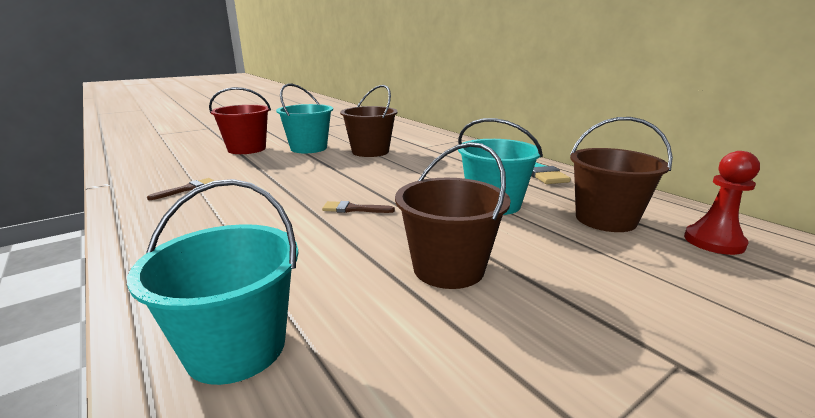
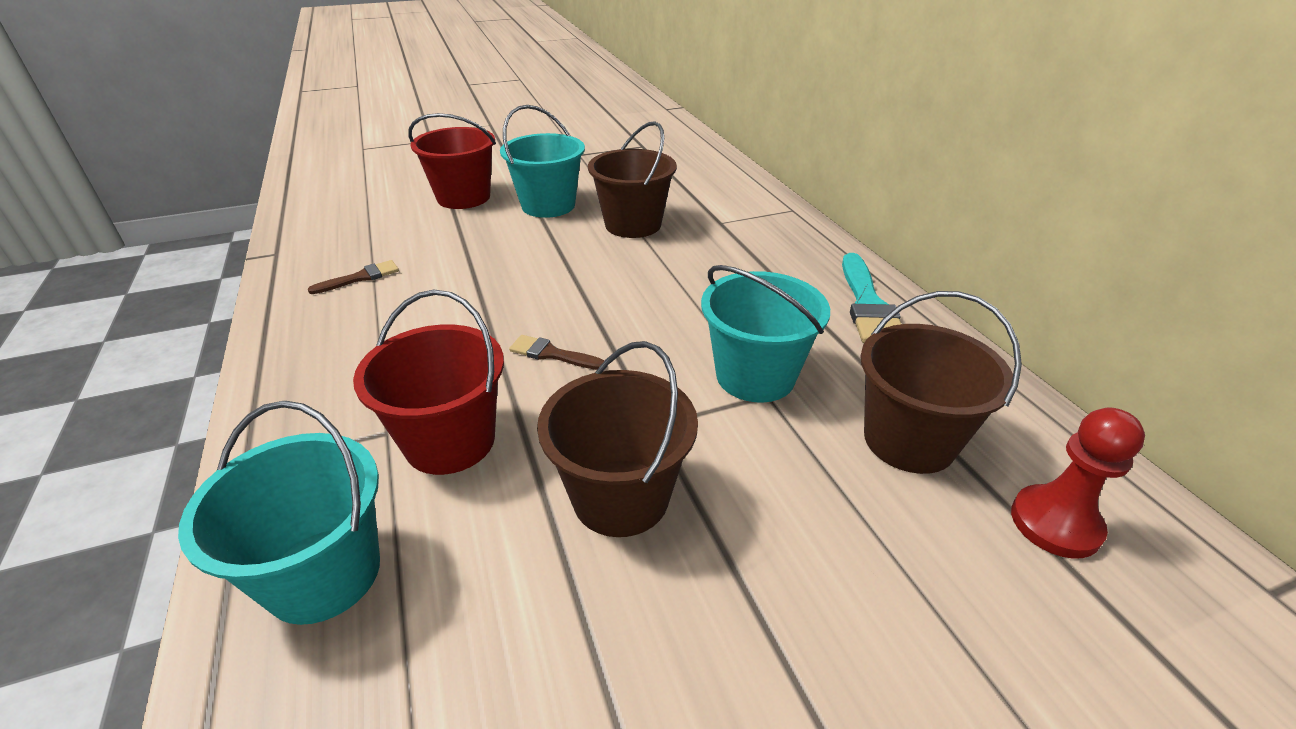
camera: 15 degrees right, 15 degrees up
(303, 258) = (450, 441): none -> red bucket

